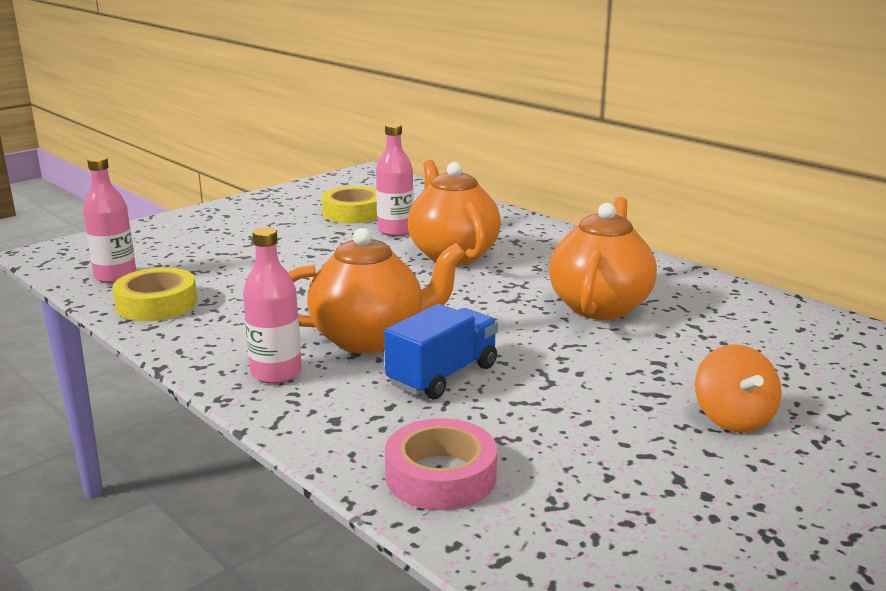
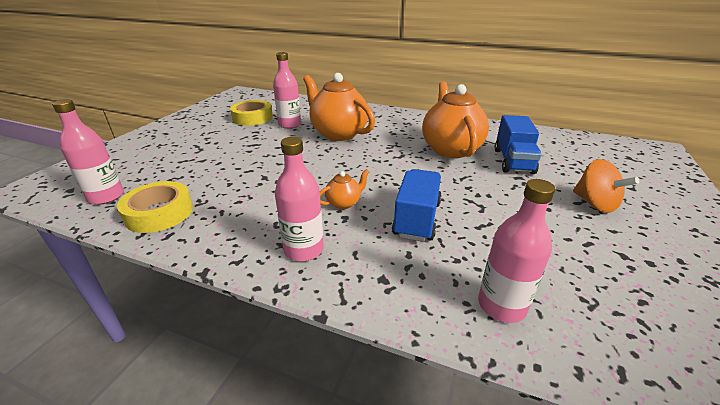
camera: 25 degrees left, 10 degrees up
(370, 338) = (344, 203): orange teapot -> orange teapot, size x0.44
(441, 476) = (501, 305): pink tape -> pink bottle
(681, 341) = (513, 161): none -> blue truck

